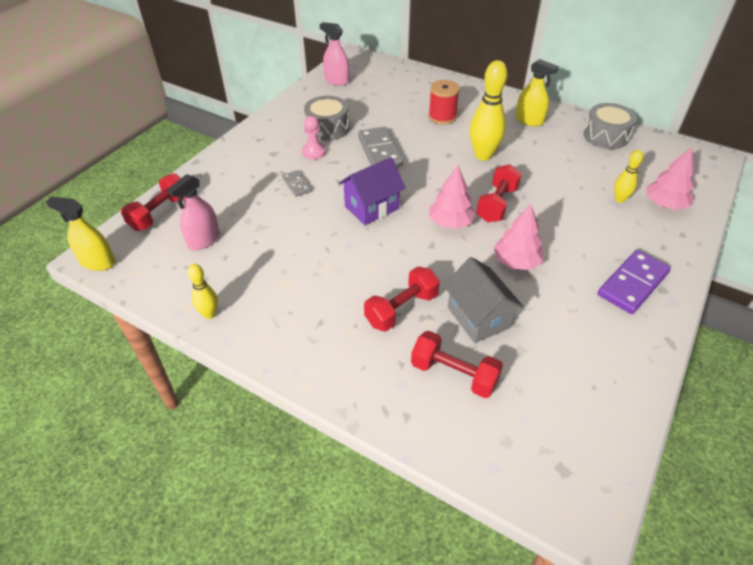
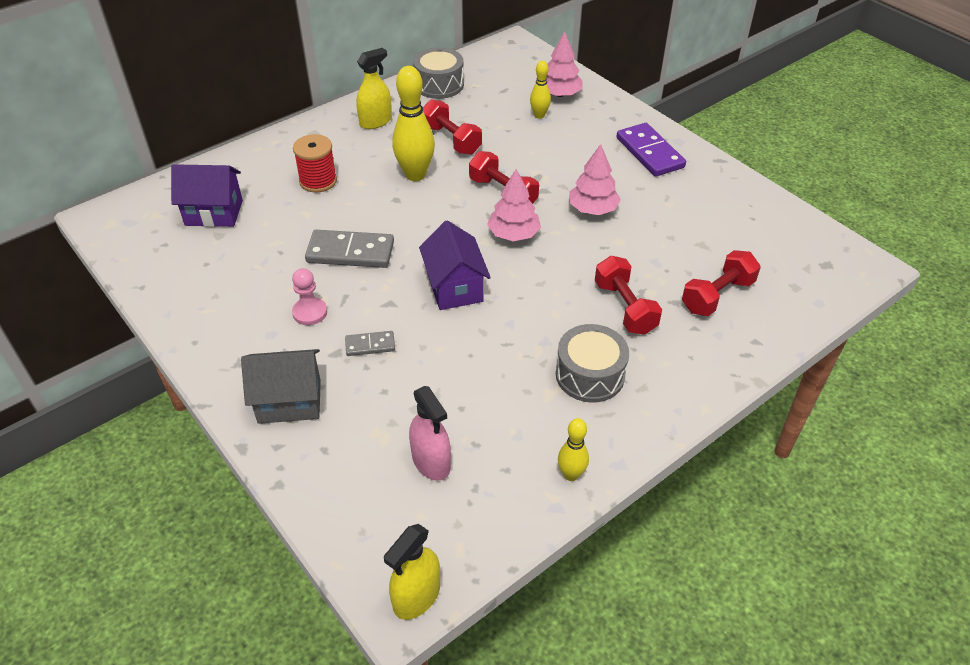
camera: 70 degrees left, 0 degrees up
(160, 213) = (344, 507): red dumbbell -> red dumbbell (451, 140)
(327, 128) = (264, 287): grey drum -> grey drum (590, 375)
(337, 81) = (152, 249): pink spray bottle -> none
(382, 89) = (214, 213): none -> purple house
(478, 317) = (655, 258): grey house -> grey house (289, 401)

